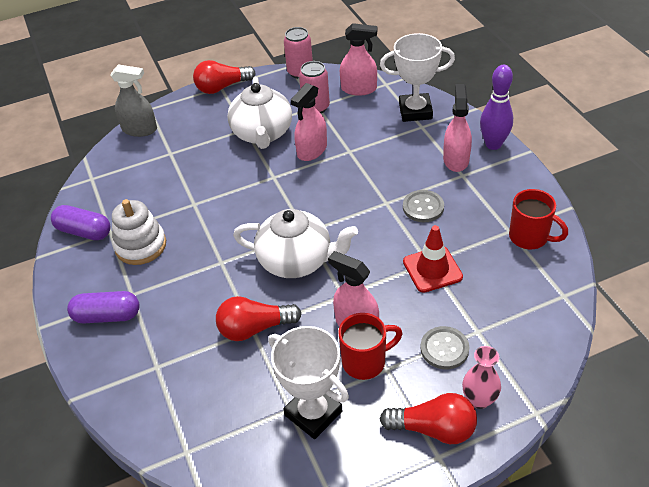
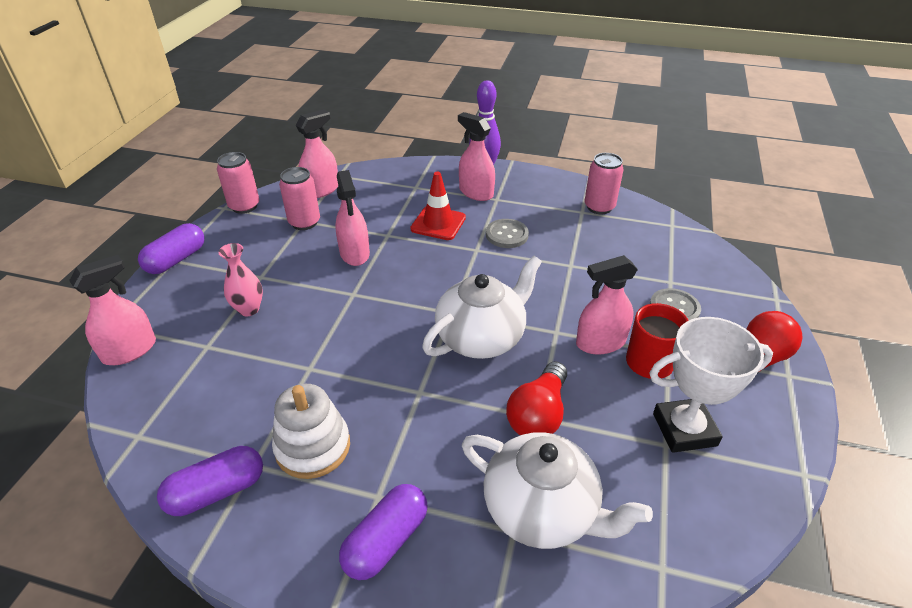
camera: 55 degrees left, 5 degrees down
(139, 129) = (130, 350): grey spray bottle -> pink spray bottle
(222, 87) = (176, 259): red light bulb -> purple capsule
(262, 134) = (285, 270): white teapot -> white teapot (542, 510)
(415, 111) = (394, 180): white trophy -> none
(432, 269) = (581, 267): red traffic cone -> red traffic cone (438, 223)
(479, 399) = (743, 320): pink vase -> pink vase (249, 309)
(530, 237) = (599, 207): red mug -> pink can

